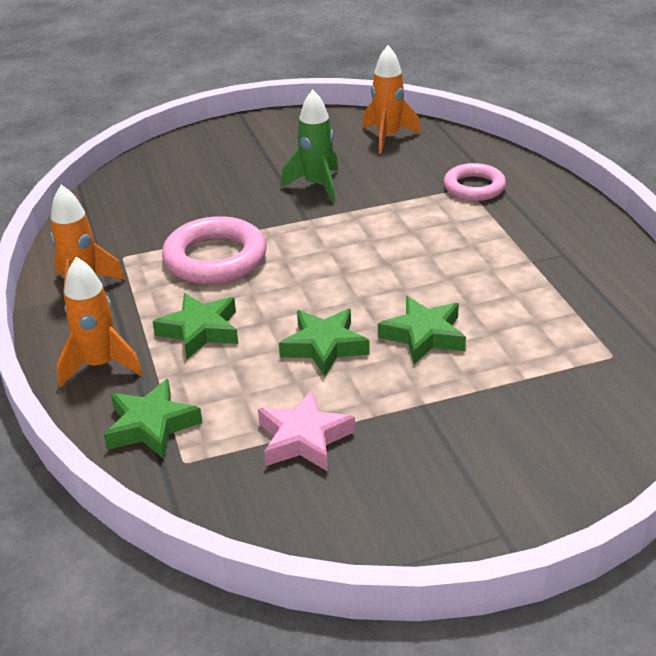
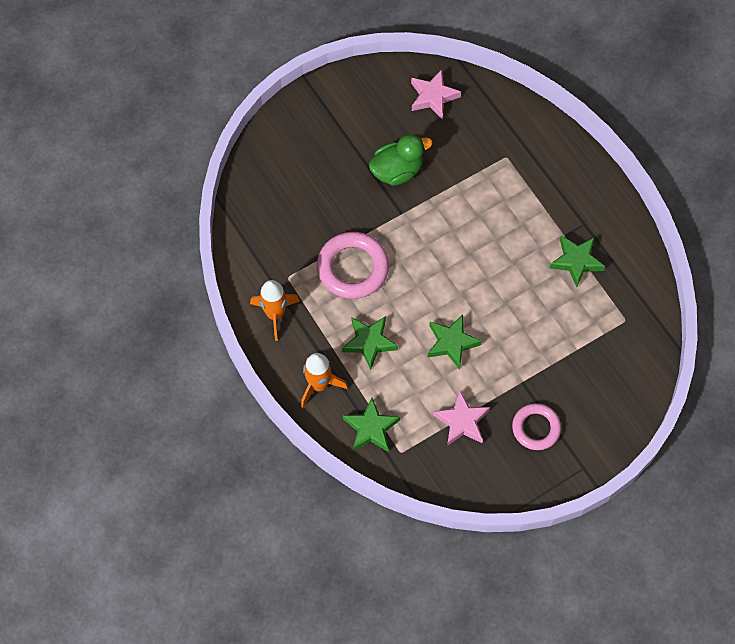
camera: 15 degrees left, 30 degrees up
(317, 186) = (397, 171): green rocket -> green duck
(387, 137) = (433, 97): orange rocket -> pink star
(423, 335) = (510, 322): green star -> green star (576, 261)
(474, 187) = (511, 155): pink ring -> pink ring (536, 428)

